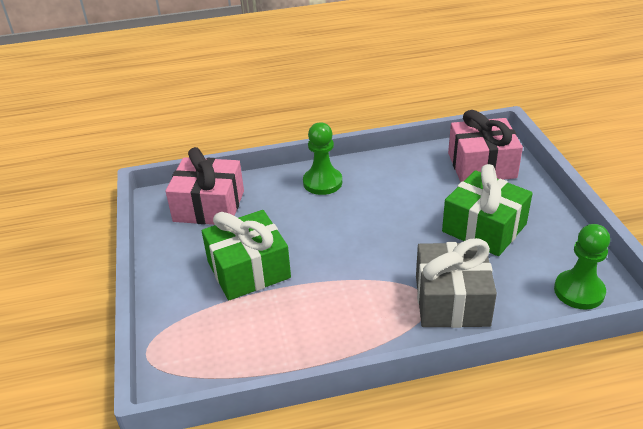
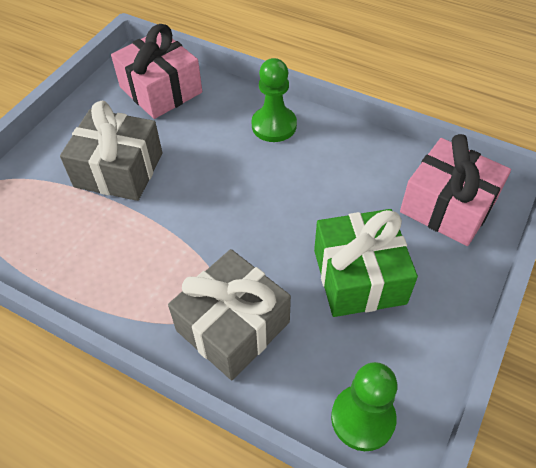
camera: 40 degrees right, 15 degrees up
(248, 270) = (119, 170): green gift -> grey gift

